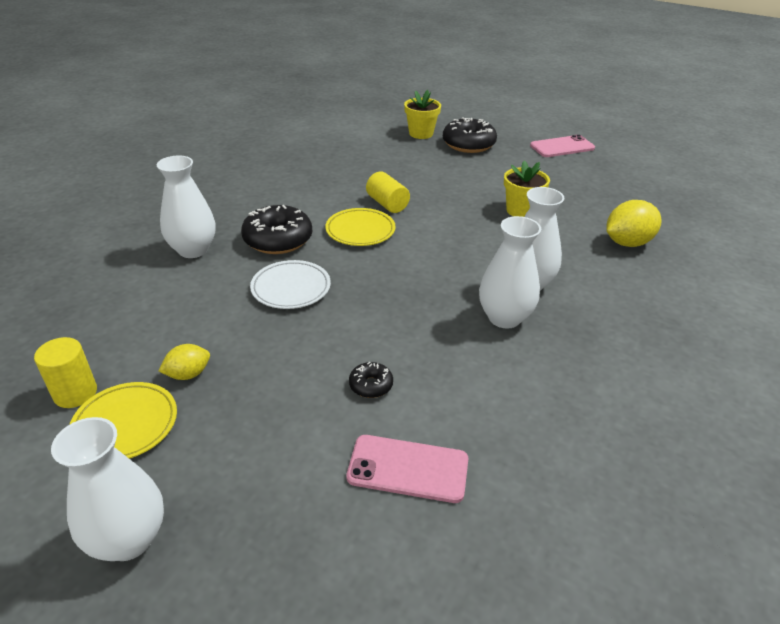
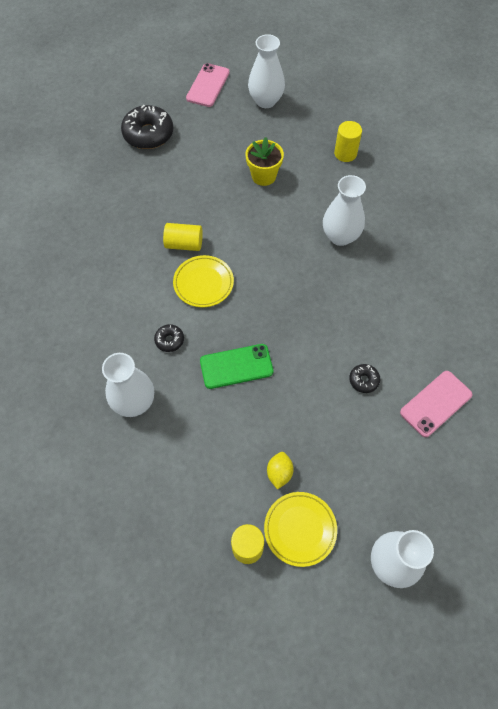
camera: 50 degrees left, 25 degrees up
(278, 239) = (169, 340): black donut -> black donut, size x0.48
(291, 288) = (236, 366): white plate -> green phone
(421, 134) = (101, 150): yellow flower pot -> none
(504, 318) = (360, 273): white vase -> white vase (265, 101)
(627, 243) = (345, 153): yellow lemon -> yellow cylinder

